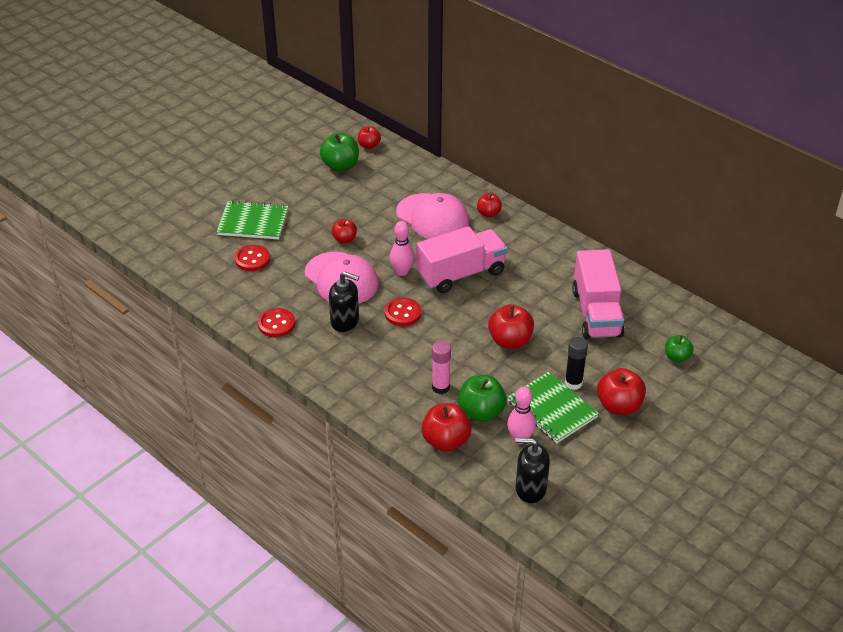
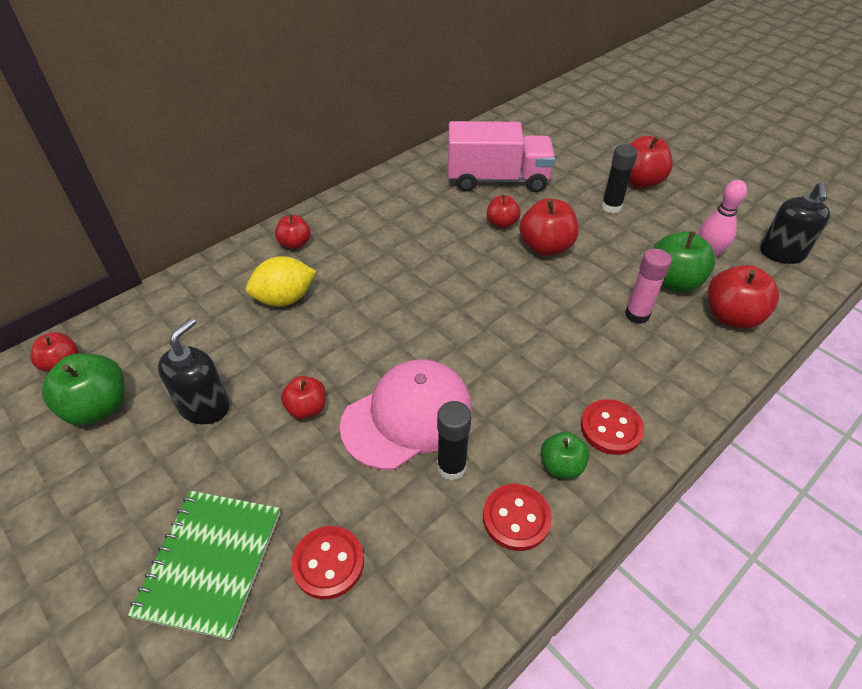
camera: 85 degrees left, 5 degrees up
(307, 298) = (451, 467): none -> black glue stick
(345, 321) = (510, 415): black soap dispenser -> black soap dispenser (205, 406)
(402, 271) = (401, 340): pink bowling pin -> none
(403, 313) = (493, 344): red button -> red button (611, 428)
(432, 217) = (285, 299): pink cap -> yellow lemon
(461, 274) = (415, 279): pink truck -> none
(535, 316) = (501, 224): none -> red apple
(552, 409) = (655, 226): green notebook -> none
(677, 357) = (563, 140): green apple -> green apple (561, 466)

